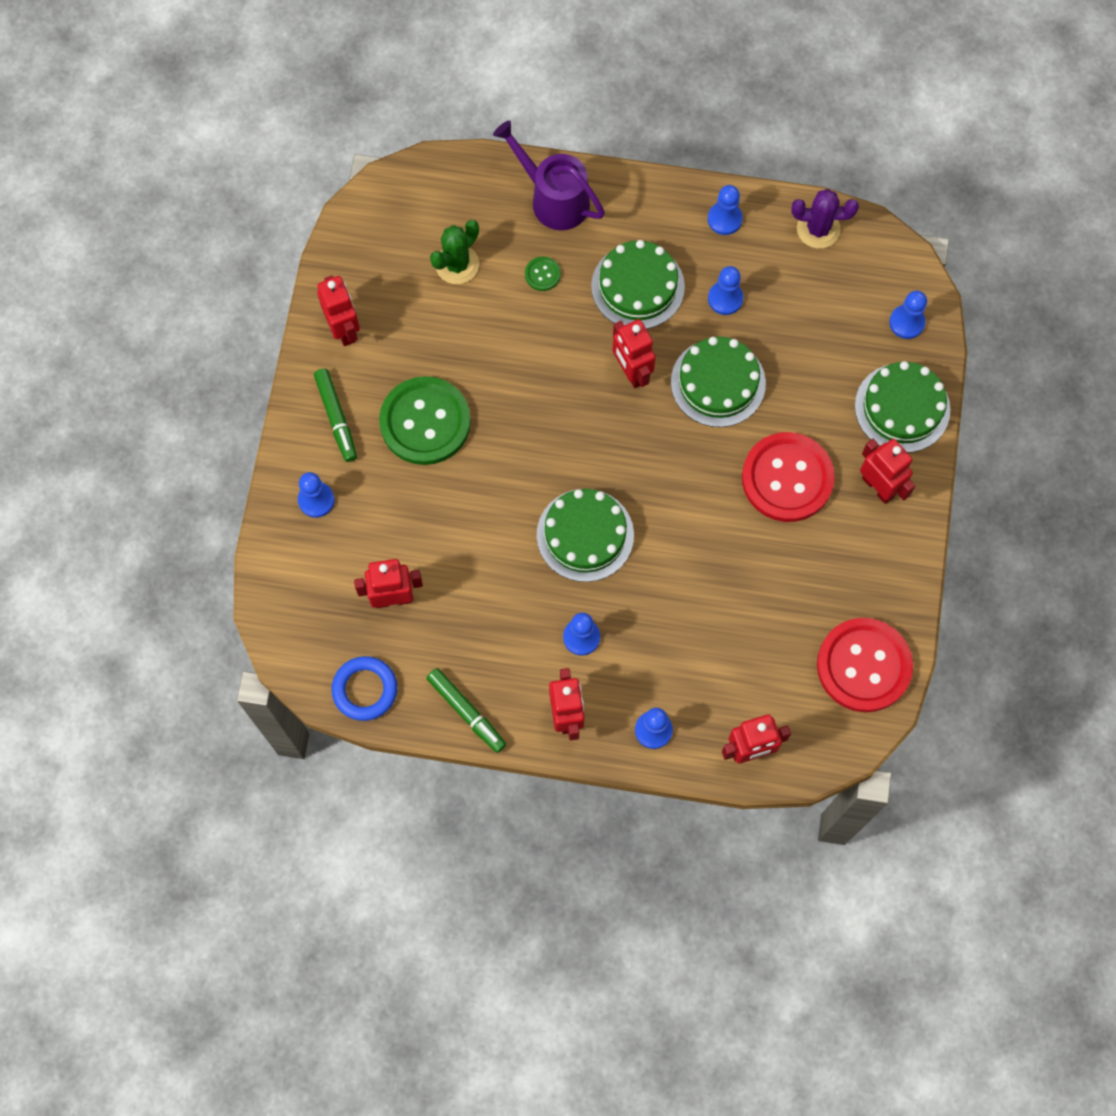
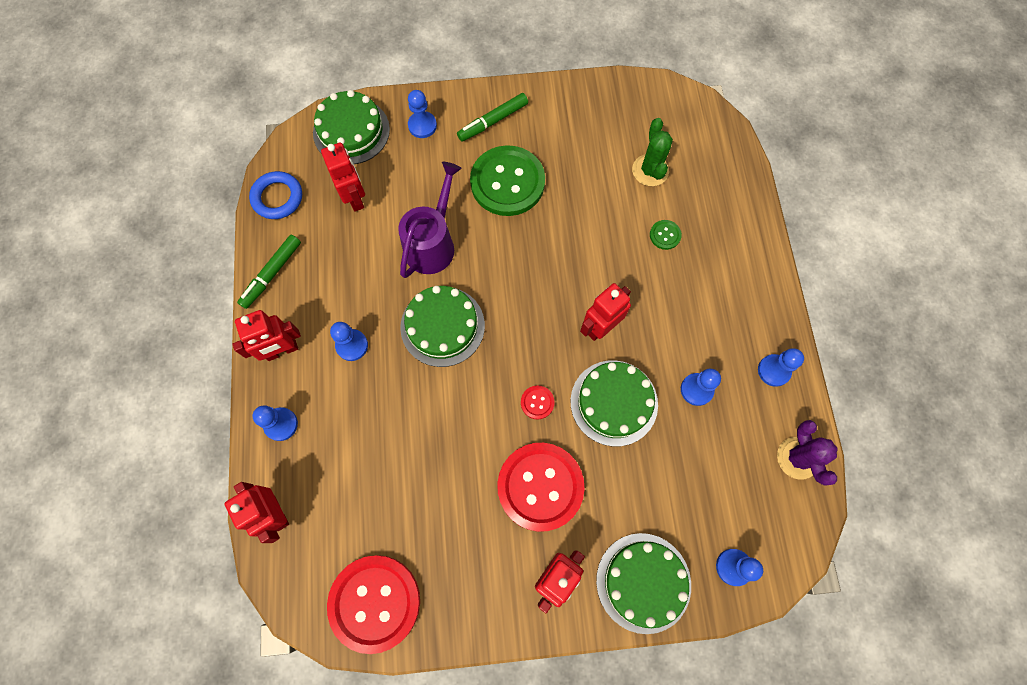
camera: 75 degrees right, 0 degrees up
(344, 329) = (567, 107): red robot -> none
(457, 264) = (650, 170): green cactus -> green cactus turned 60 degrees clockwise
(553, 198) = (737, 226): purple watering can -> purple watering can (432, 243)
(637, 286) = (681, 313): green cake -> green cake (351, 131)
(698, 458) = (537, 402): none -> red button

